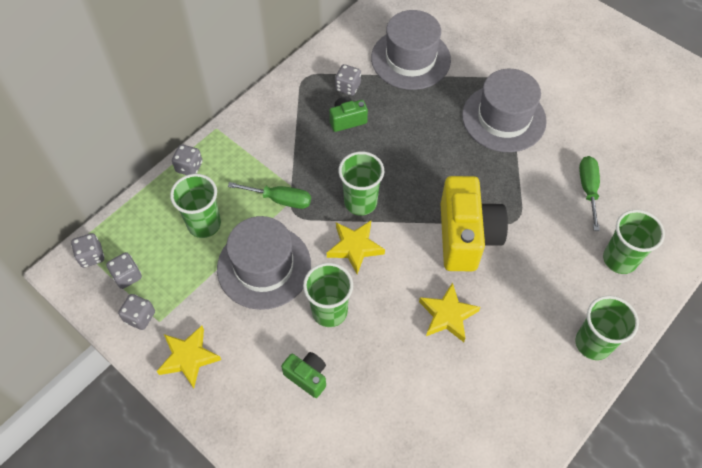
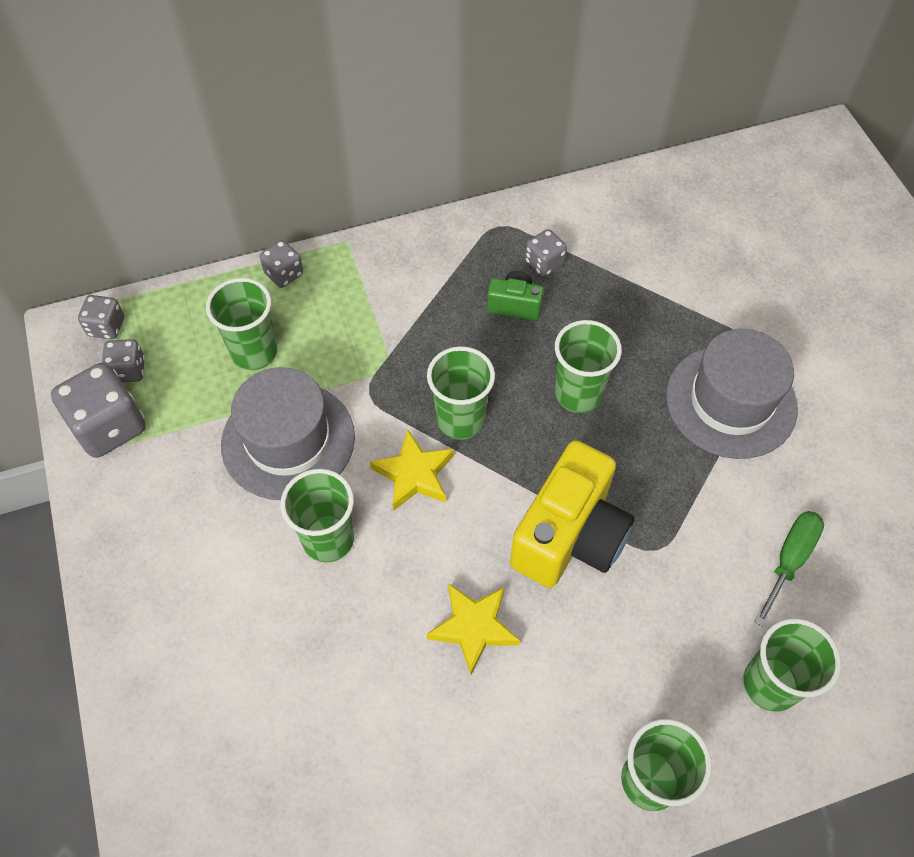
camera: 30 degrees right, 0 degrees up
(140, 317) = (109, 426): grey dice -> grey dice, size x1.82
(188, 358) = (128, 505): yellow star -> none
(280, 200) = (363, 367): green screwdriver -> none
(307, 377) = (246, 607): green camera -> none
(410, 59) = (653, 263): grey hat -> none
(418, 154) = (578, 394): none -> green cup

